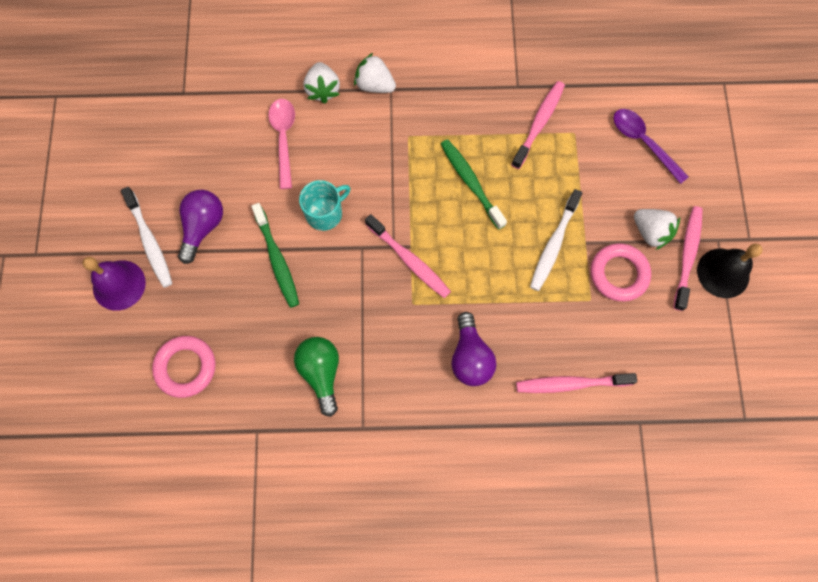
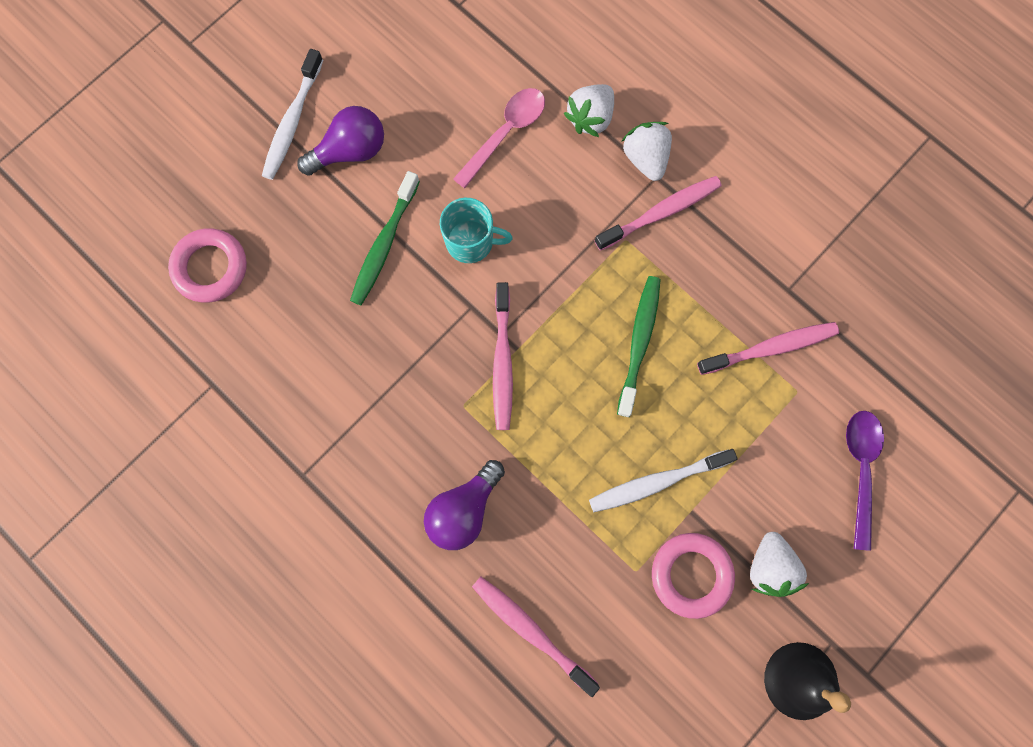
camera: 45 degrees right, 5 degrees up
(119, 285) = (229, 137): purple bell -> none
(321, 373) = (317, 388): green light bulb -> none
(687, 256) = (781, 627): pink toothbrush -> pink toothbrush (660, 213)

